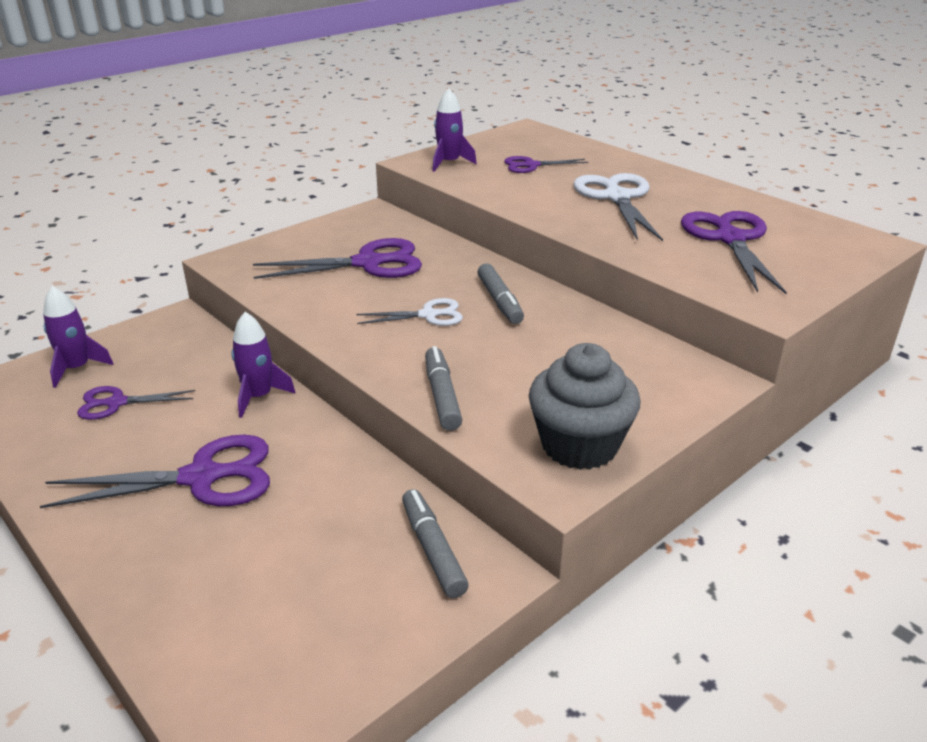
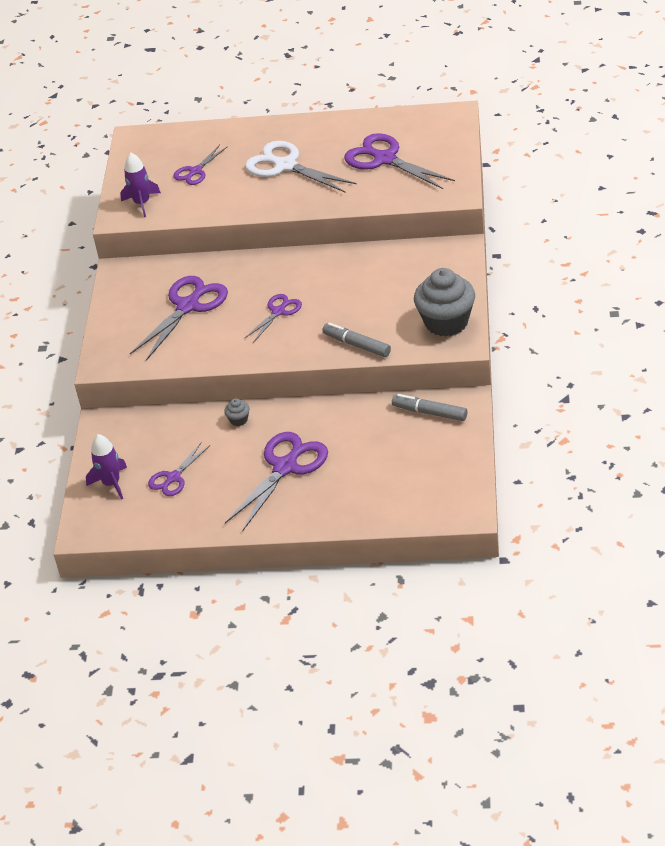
camera: 40 degrees left, 10 degrees up
(259, 397) = (238, 420): purple rocket -> grey cupcake
(428, 315) = (278, 312): white scissors -> purple scissors
(500, 301) = (300, 278): grey marker -> none

